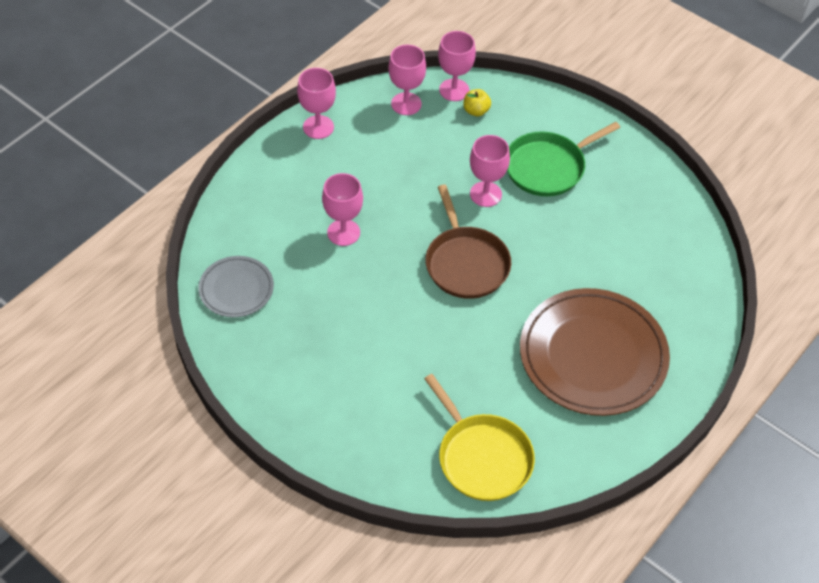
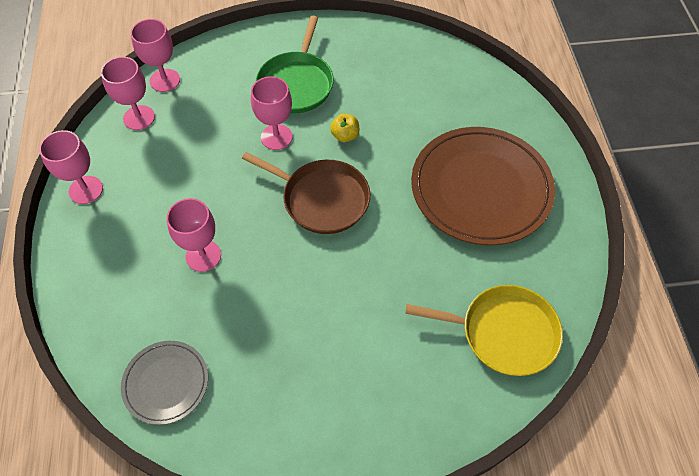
camera: 45 degrees left, 5 degrees up
(476, 111) = (199, 83): yellow apple -> yellow apple (345, 136)

